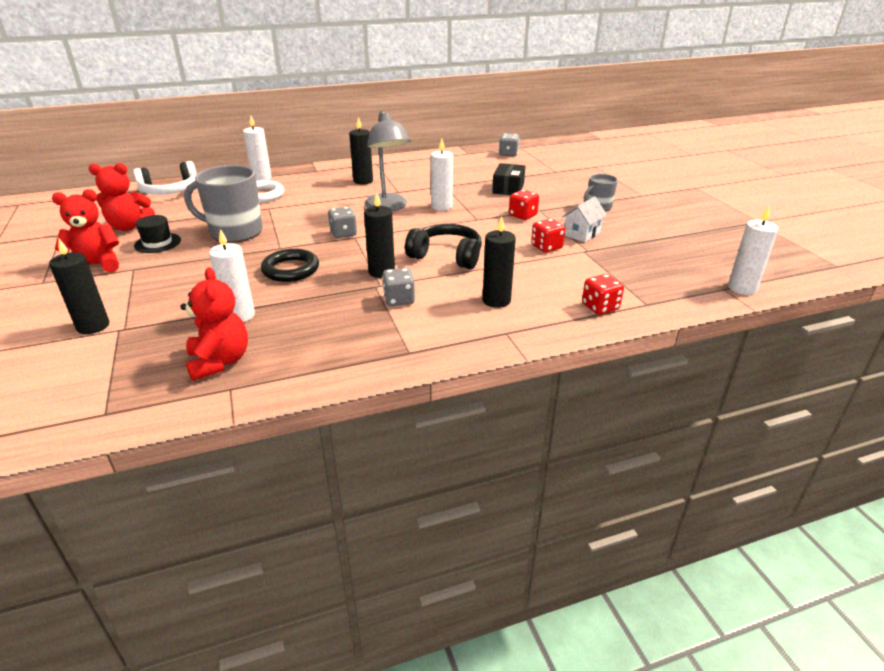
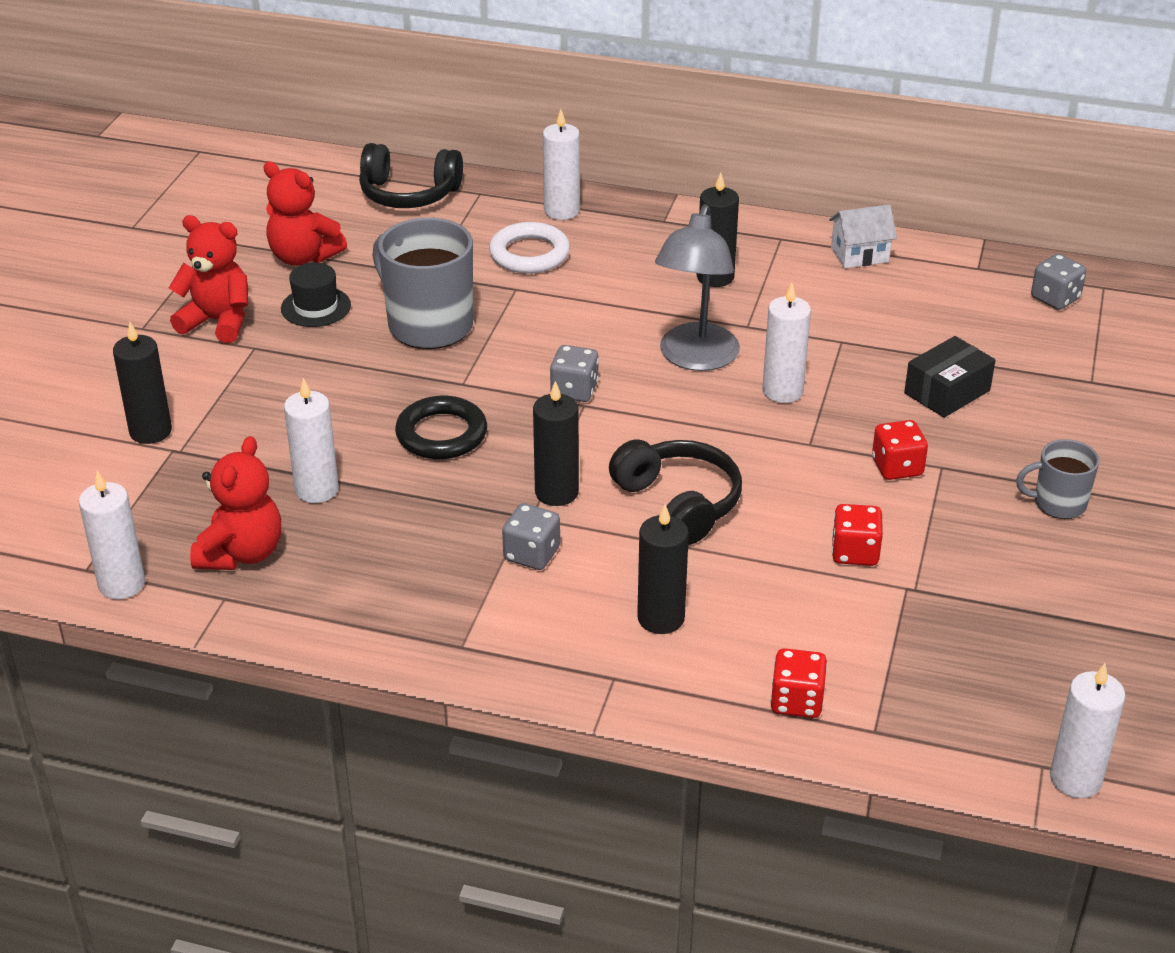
camera: 35 degrees right, 5 degrees up
(143, 411) = (122, 584): none -> white candle
(170, 191) = (409, 194): white headphones -> black headphones
(581, 234) = (949, 550): white house -> white house (859, 255)

